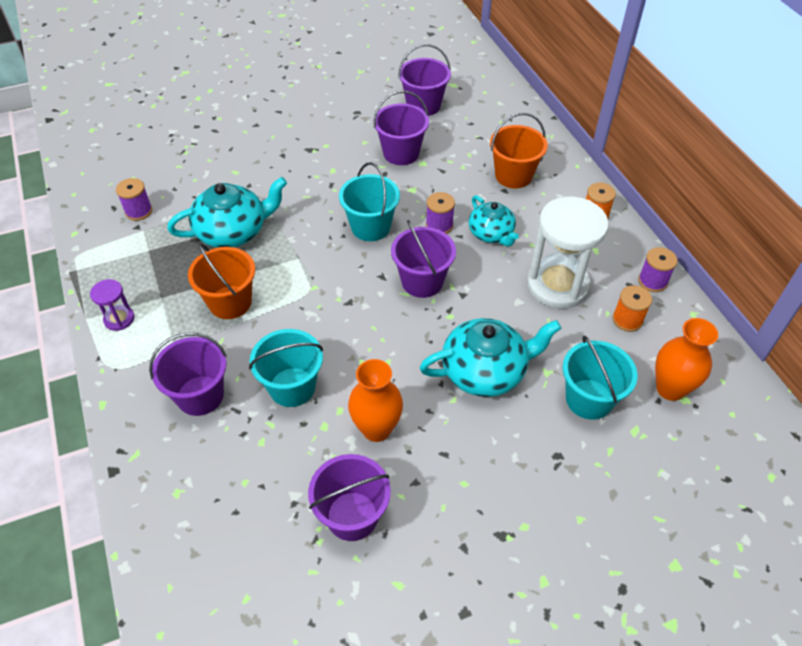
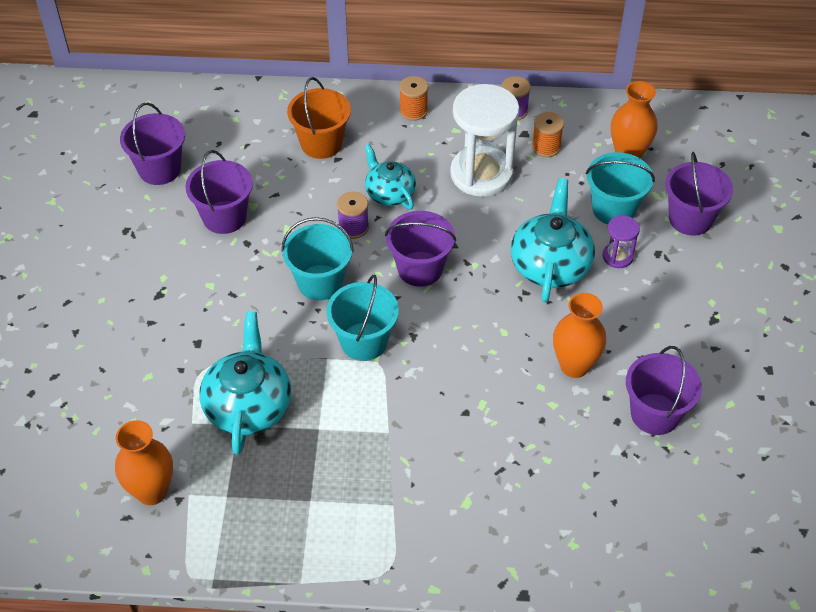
camera: 65 degrees left, 0 degrees up
(119, 319) = (320, 548): purple hourglass -> purple hourglass (617, 256)
(138, 211) = (152, 491): purple spool -> orange vase
(200, 395) = (467, 496): purple bucket -> purple bucket (690, 219)
(230, 302) = (355, 437): orange bucket -> none
(292, 387) = (495, 415): turquoise bucket -> turquoise bucket (364, 341)
(491, 233) = (389, 193): turquoise teapot -> turquoise teapot turned 120 degrees counterclockwise

